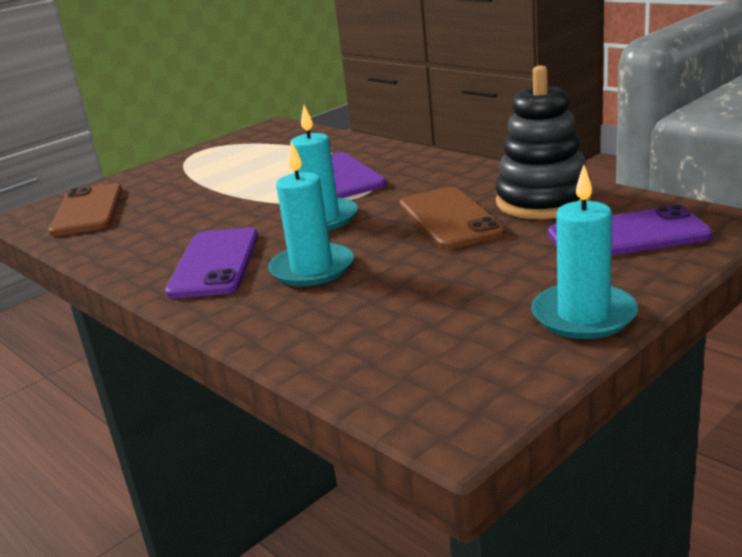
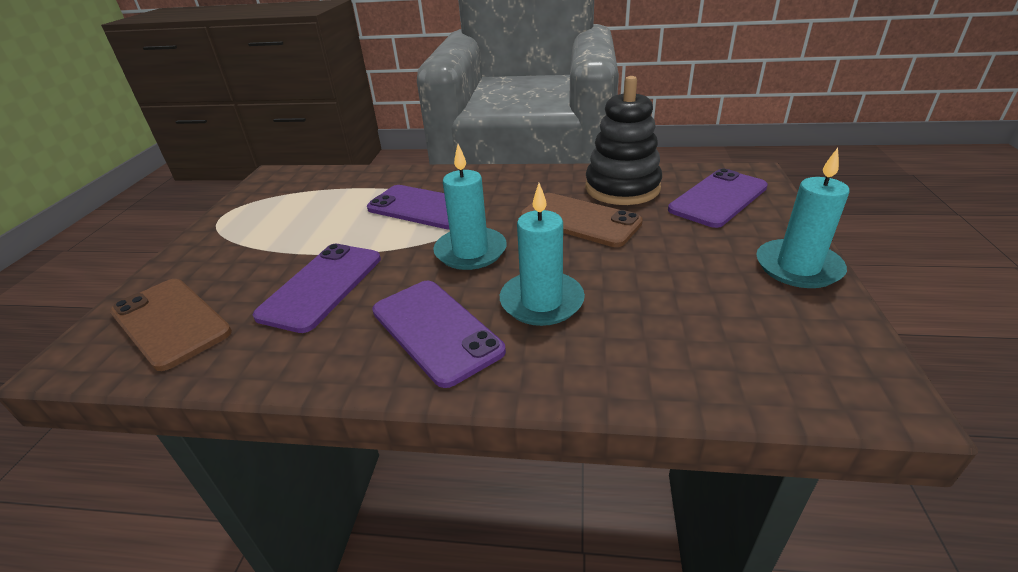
camera: 40 degrees left, 10 degrees up
(191, 214) = (321, 286): none -> purple phone

